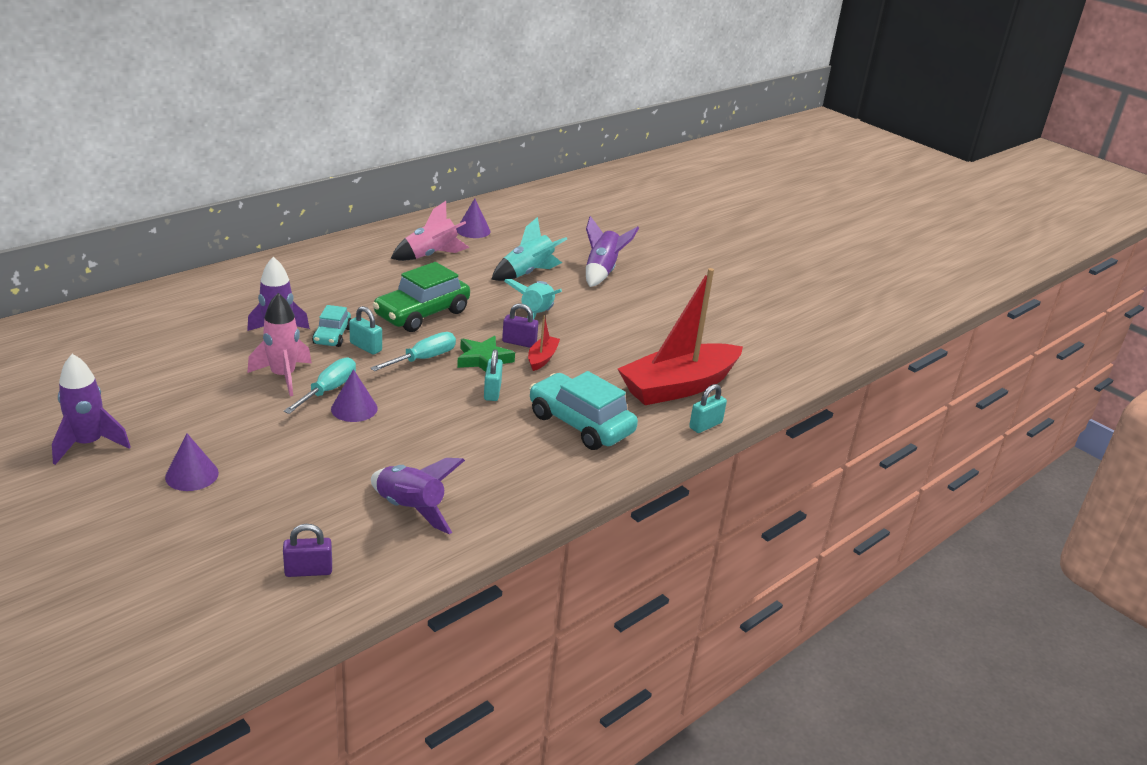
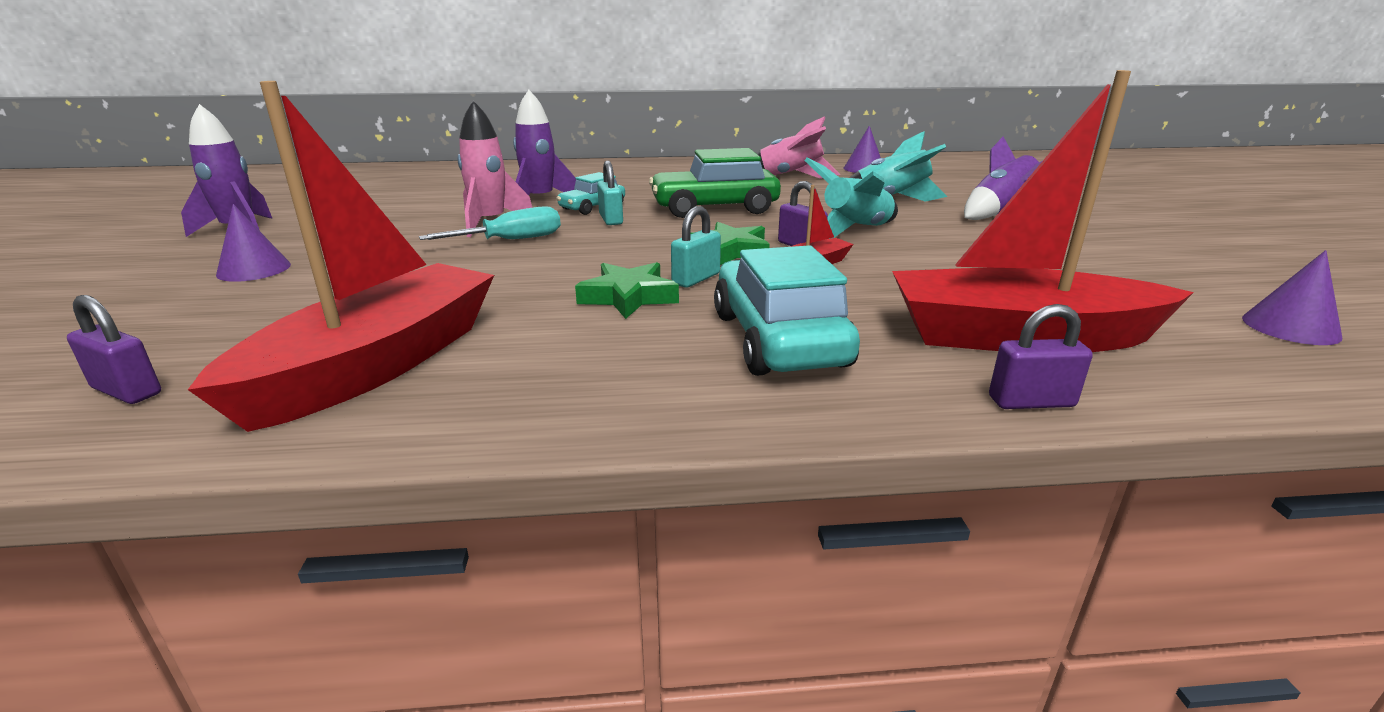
camera: 40 degrees right, 5 degrees down
(354, 408) = (508, 258): purple cone -> purple cone (1290, 327)
(410, 509) = (376, 365): purple rocket -> red boat
(423, 359) = (657, 238): turquoise screwdriver -> none
(473, 418) = (628, 297): none -> green star
(705, 425) = (1031, 402): turquoise padlock -> purple padlock

